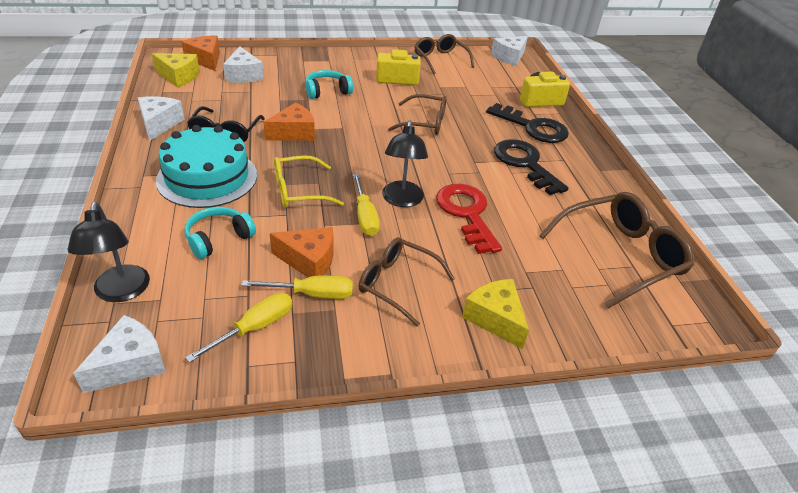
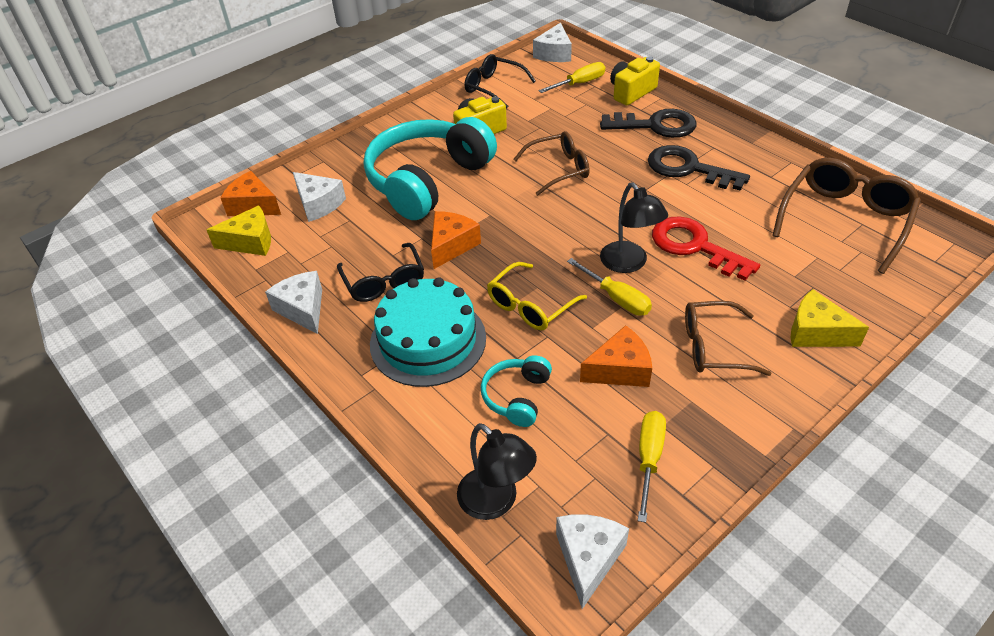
camera: 25 degrees left, 5 degrees up
(312, 294) = (659, 399): yellow screwdriver -> yellow screwdriver (579, 83)
(327, 91) = (427, 180): turquoise headphones -> turquoise headphones, size x2.22
(440, 60) = (494, 87): brown glasses -> black glasses

